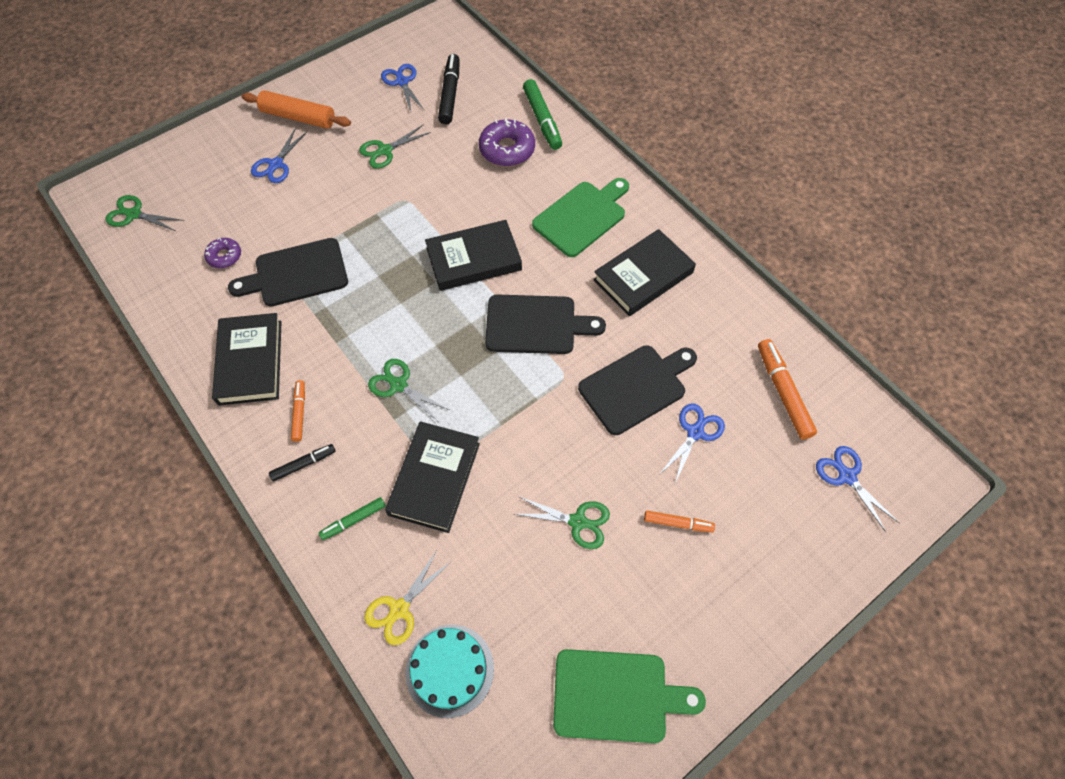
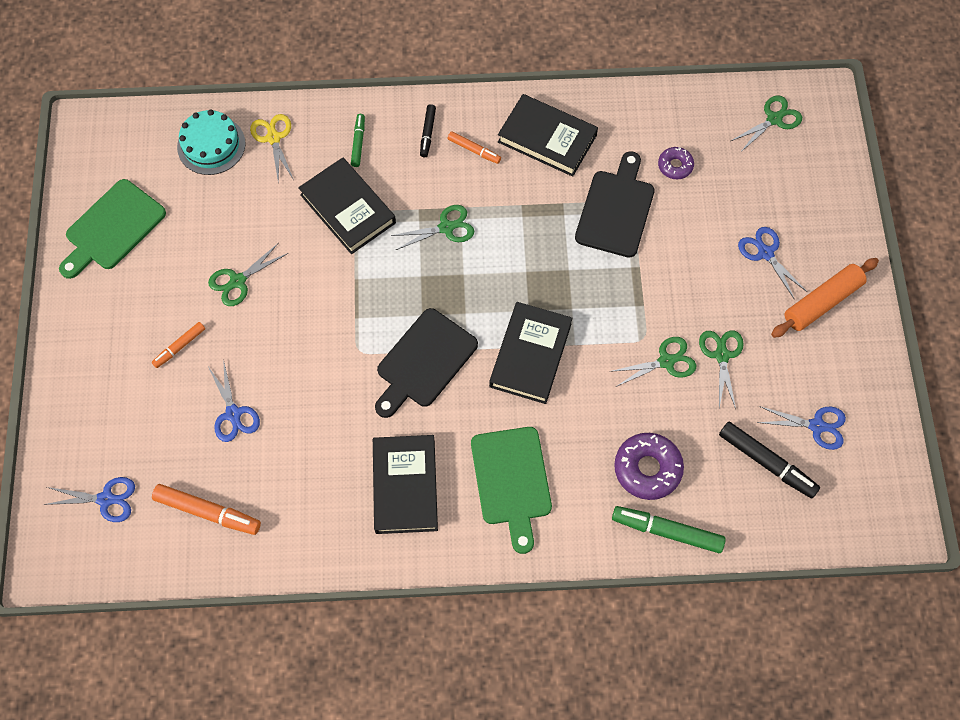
camera: 125 degrees right, 5 degrees up
(414, 178) = (666, 361): none -> green scissors
(636, 387) = (306, 399): black cutting board -> none

